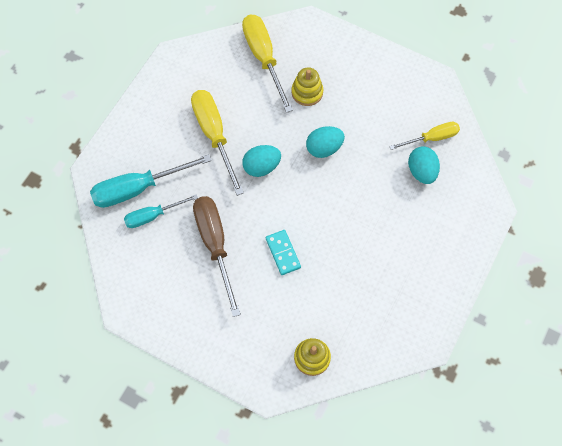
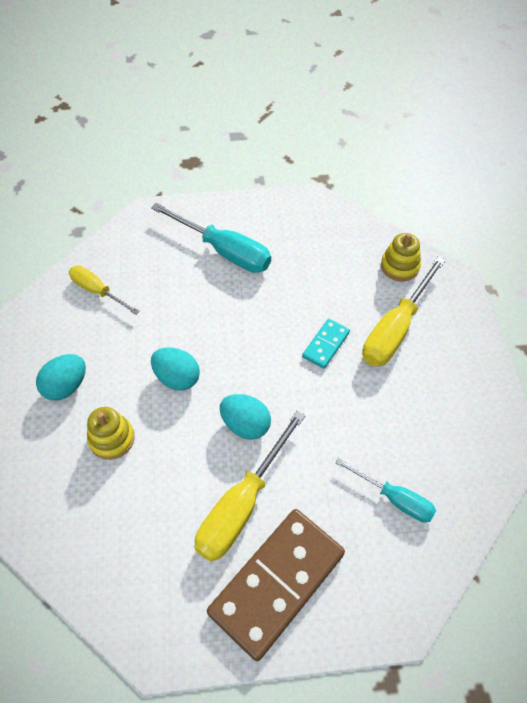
camera: 125 degrees left, 10 degrees down
(138, 188) = (377, 542): turquoise screwdriver -> turquoise screwdriver (224, 251)
(160, 126) = (277, 583): none -> brown domino
(215, 245) = (371, 410): brown screwdriver -> none
(264, 58) = (88, 522): yellow screwdriver -> yellow screwdriver (395, 329)
(421, 171) = (144, 280): turquoise egg -> turquoise egg (66, 386)

